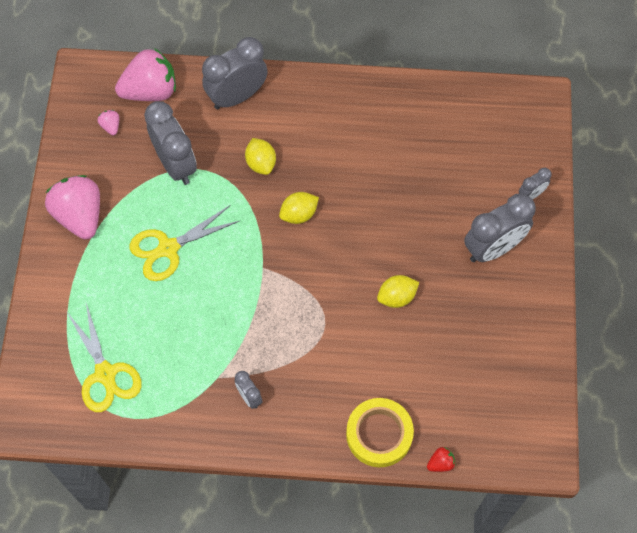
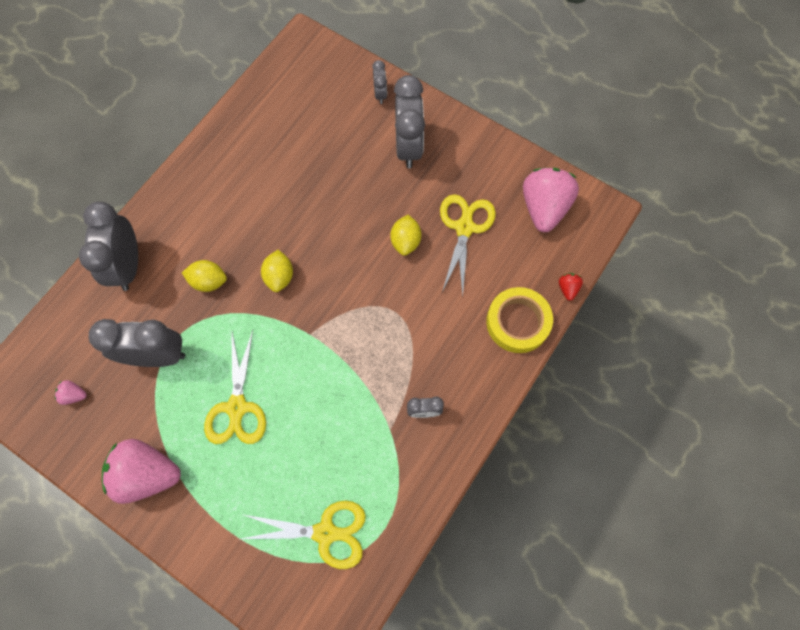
camera: 60 degrees left, 5 degrees up
(150, 91) = (64, 338): pink strawberry -> pink strawberry (544, 208)
(443, 340) = (464, 228): none -> yellow scissors

